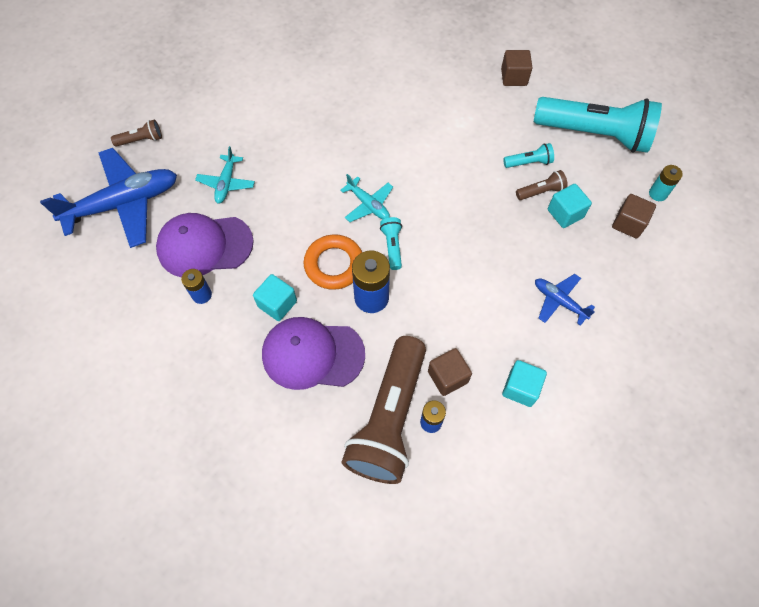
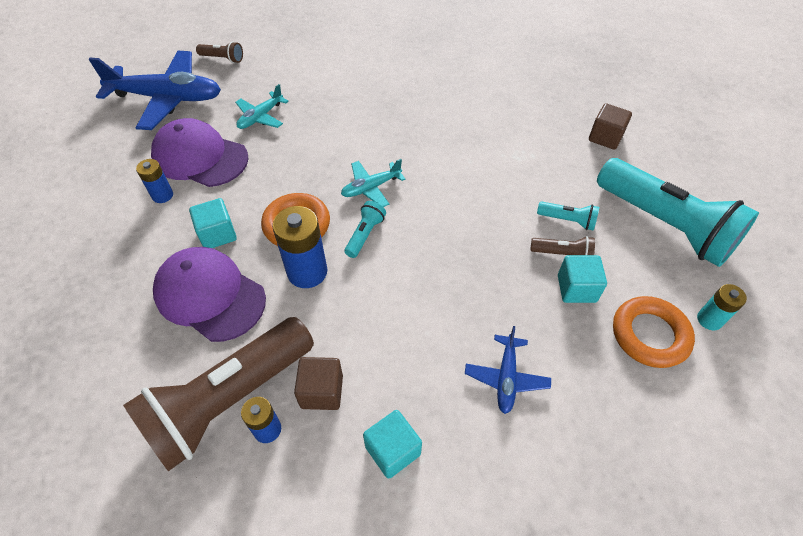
camera: 30 degrees right, 10 degrees down
(368, 204) = (371, 188): turquoise plane -> turquoise plane turned 75 degrees clockwise
(559, 301) = (506, 378): blue plane -> blue plane turned 150 degrees counterclockwise
(628, 223) = (649, 335): brown cube -> orange ring

